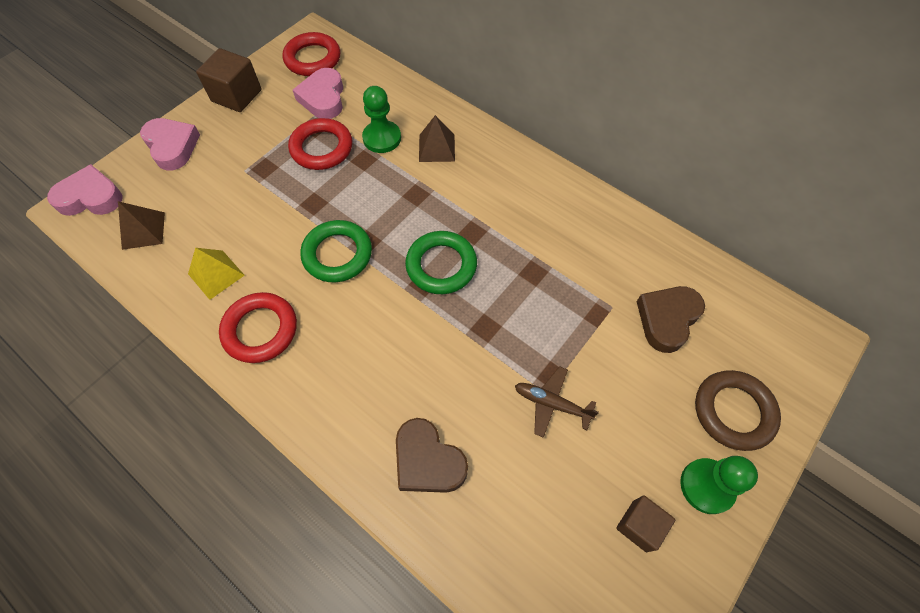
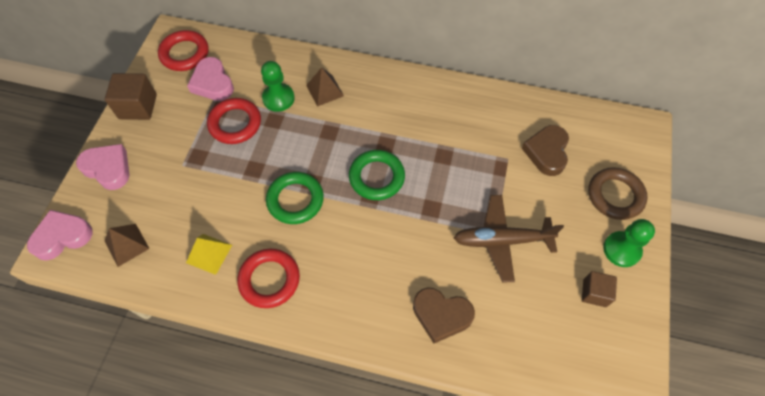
camera: 25 degrees left, 0 degrees up
(552, 404) = (502, 240): brown plane -> brown plane, size x1.68

